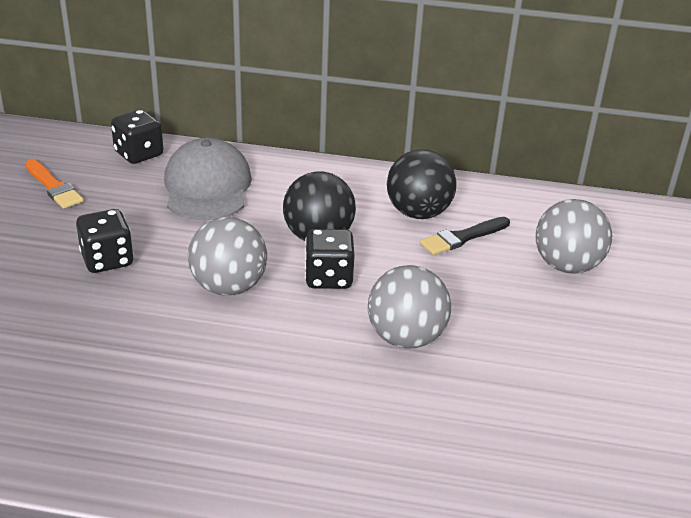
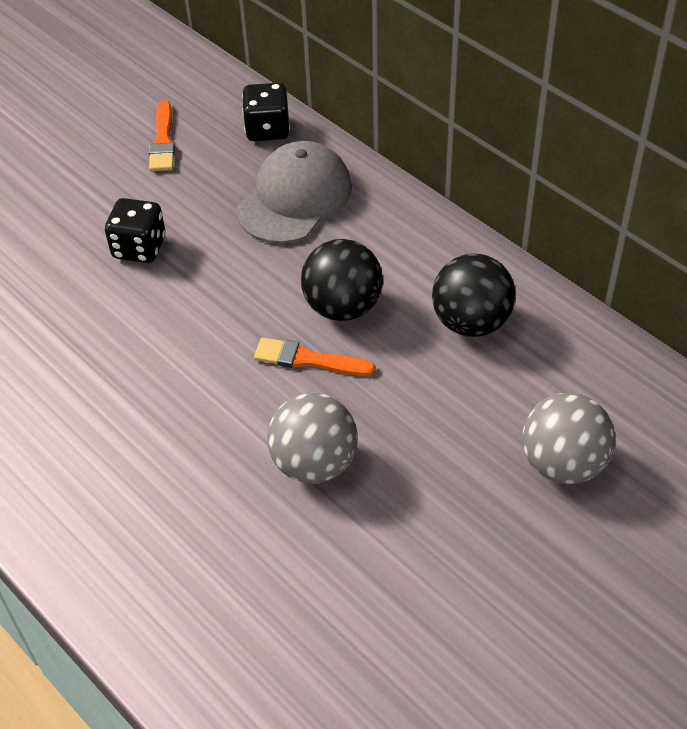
camera: 40 degrees right, 15 degrees up
(229, 287) = (212, 327): grey ball -> none
(328, 278) = (308, 359): black dice -> orange brush
(462, 237) = (486, 374): black brush -> none

